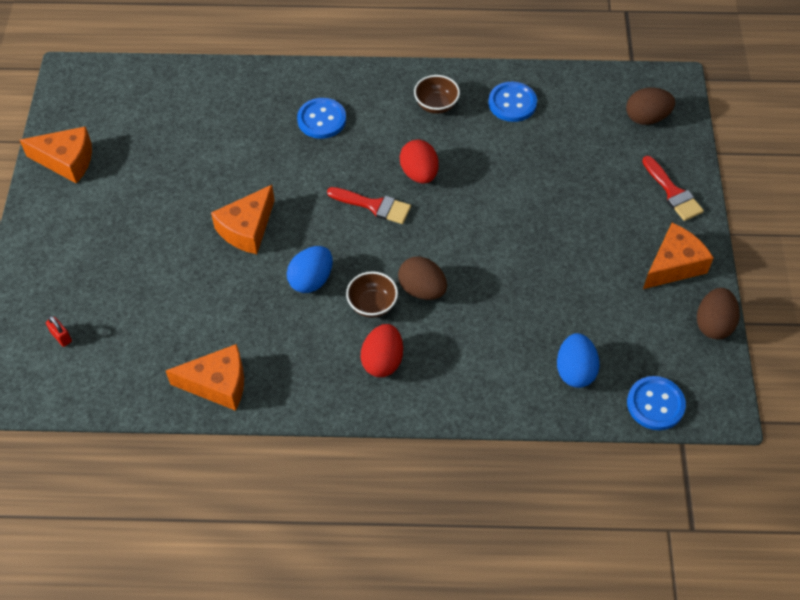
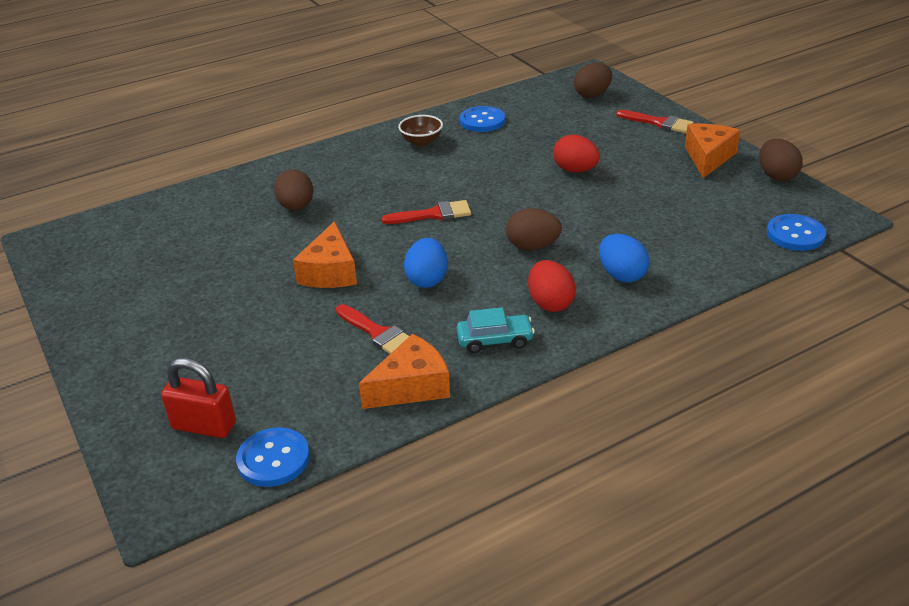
camera: 30 degrees left, 20 degrees down
(61, 337) = (204, 426): red padlock -> red padlock, size x1.99
(67, 161) = (92, 297): orange cheese -> none
(233, 317) = (378, 334): none -> red brush
(275, 136) = (296, 207): none -> brown egg
(310, 374) = (495, 340): none -> turquoise car
(321, 119) = (330, 183): blue button -> blue button (273, 459)
(372, 304) = (500, 272): brown bowl -> none
(419, 173) = (451, 183): red egg -> red egg (575, 170)
(575, 371) = (713, 242): blue egg -> blue egg (621, 275)

